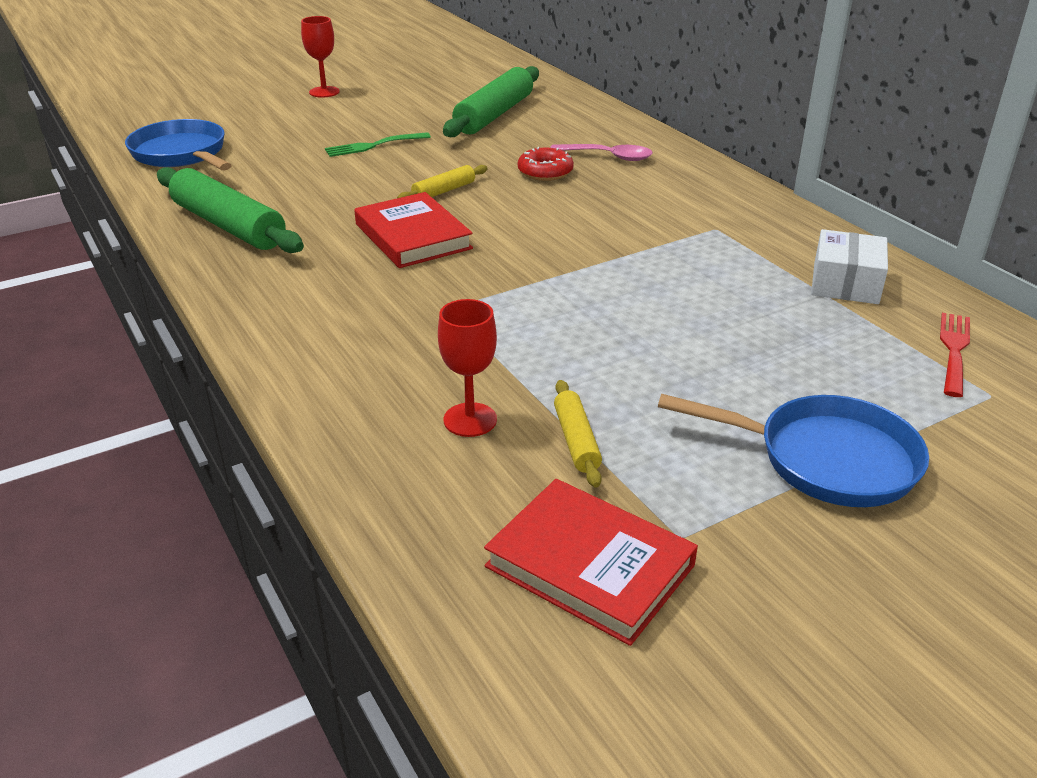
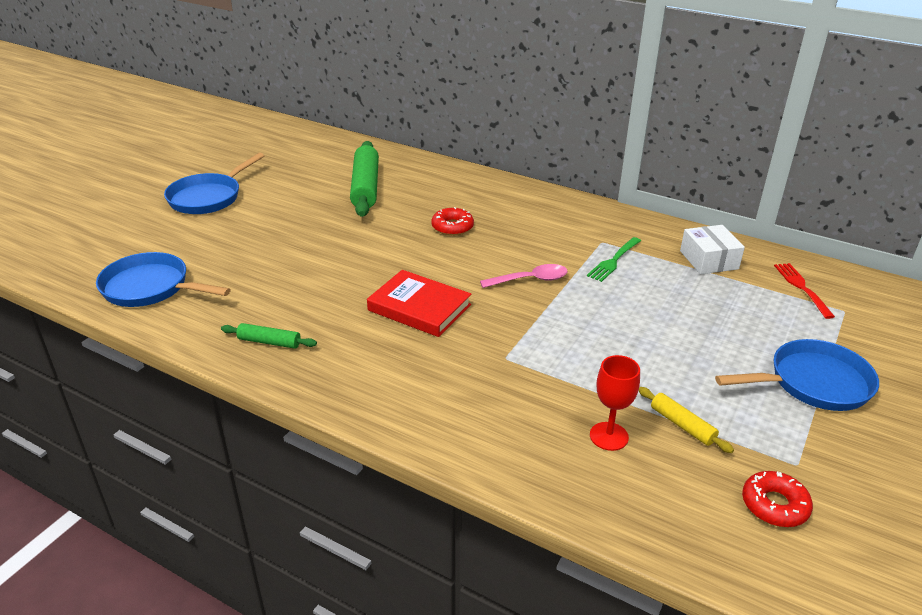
camera: 30 degrees left, 0 degrees up
(229, 225) = (269, 342): green rolling pin -> green rolling pin, size x0.49
(324, 92) = (208, 197): red goblet -> blue pan
(374, 145) = (304, 237): green fork -> green fork (613, 261)
(444, 191) = (400, 263): yellow rolling pin -> none
(590, 565) = (774, 505): red book -> red donut
(608, 157) = (480, 203): pink spoon -> pink spoon (530, 280)

